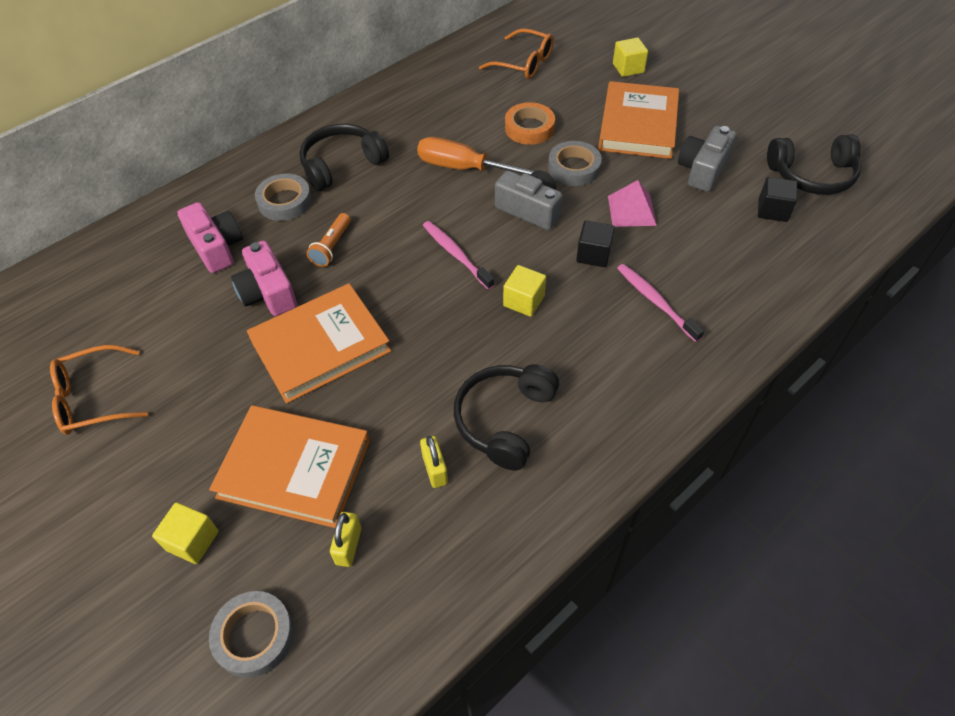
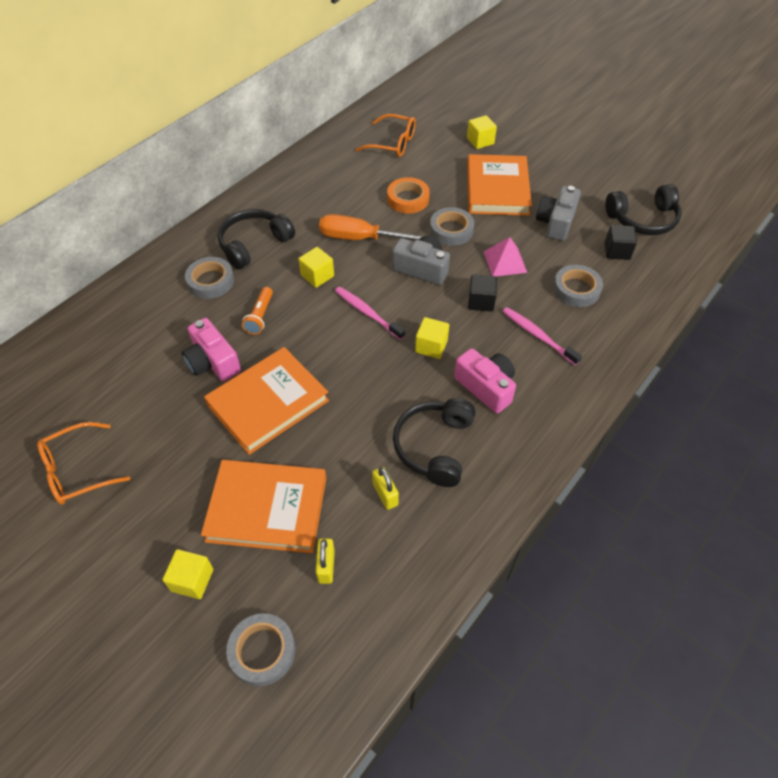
camera: 10 degrees left, 0 degrees up
(216, 247) = (159, 327): pink camera -> pink camera (486, 387)
(406, 206) = (317, 276): none -> yellow cube
(713, 251) = (576, 289): none -> grey tape

